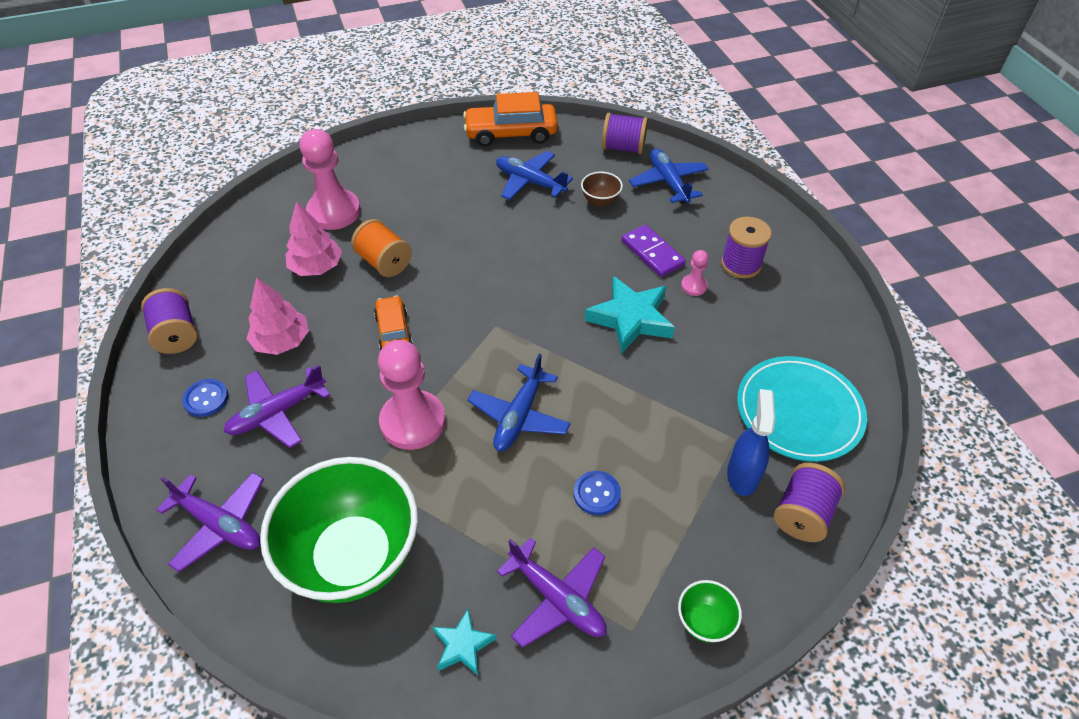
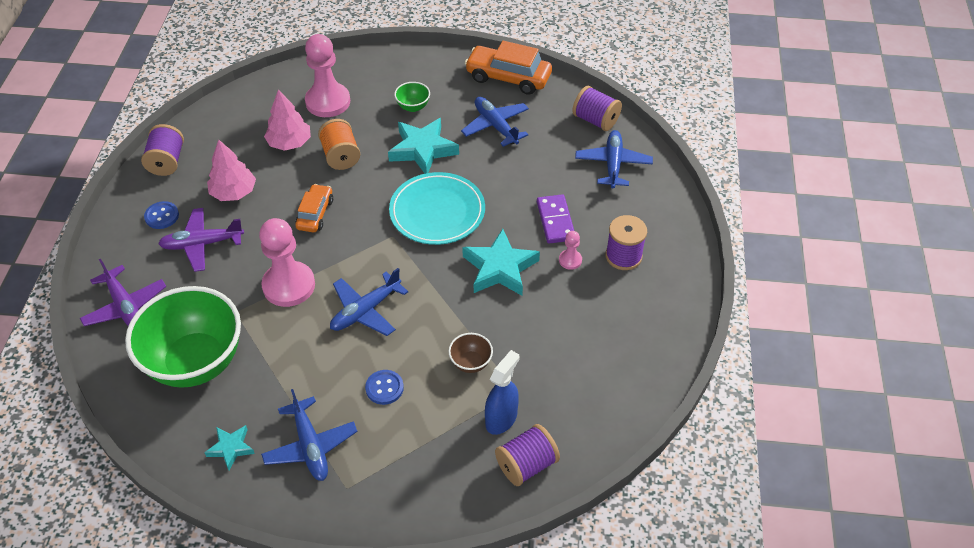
camera: 25 degrees right, 0 degrees up
(470, 228) = (423, 149): none -> turquoise star
(557, 598) = (310, 446): purple plane -> blue plane
(600, 201) = (543, 161): brown bowl -> brown bowl (471, 363)
(704, 621) = (400, 504): green bowl -> green bowl (413, 107)
(798, 411) = (581, 390): turquoise plate -> turquoise plate (437, 212)

